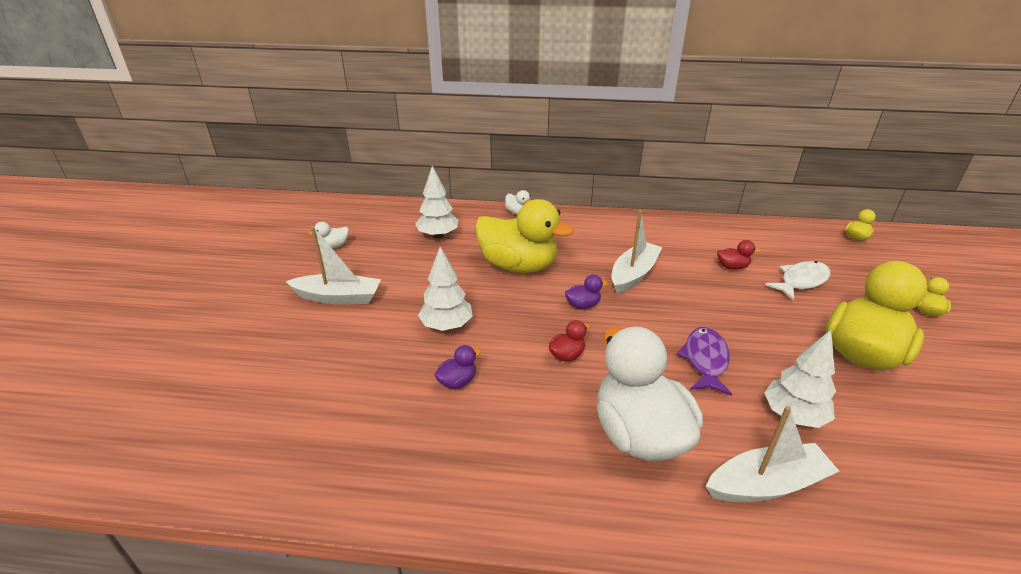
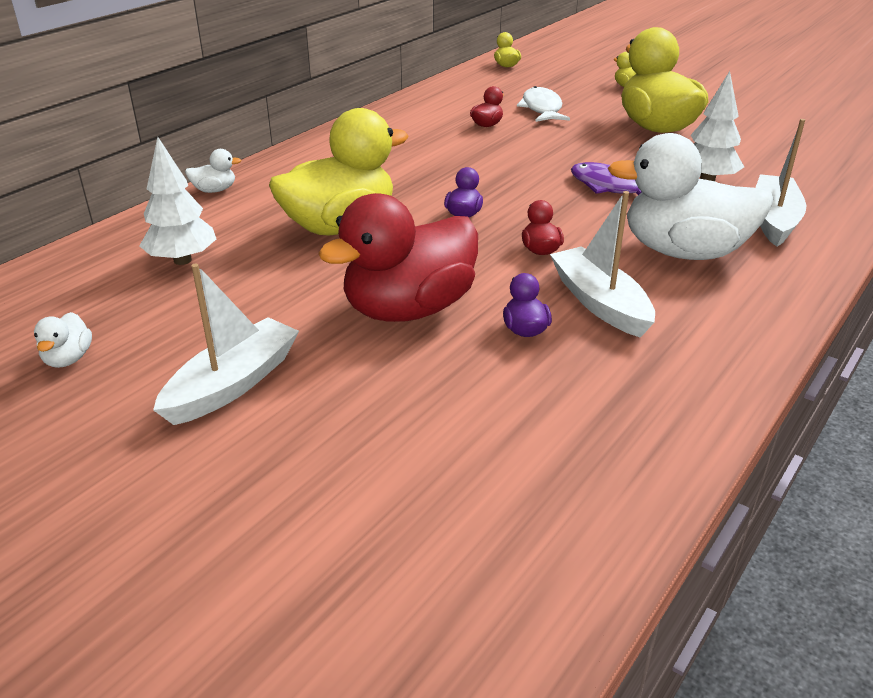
camera: 60 degrees left, 0 degrees up
(446, 326) = (409, 309): white tree -> red duck
(633, 274) = (441, 171): white boat -> white boat (600, 303)

